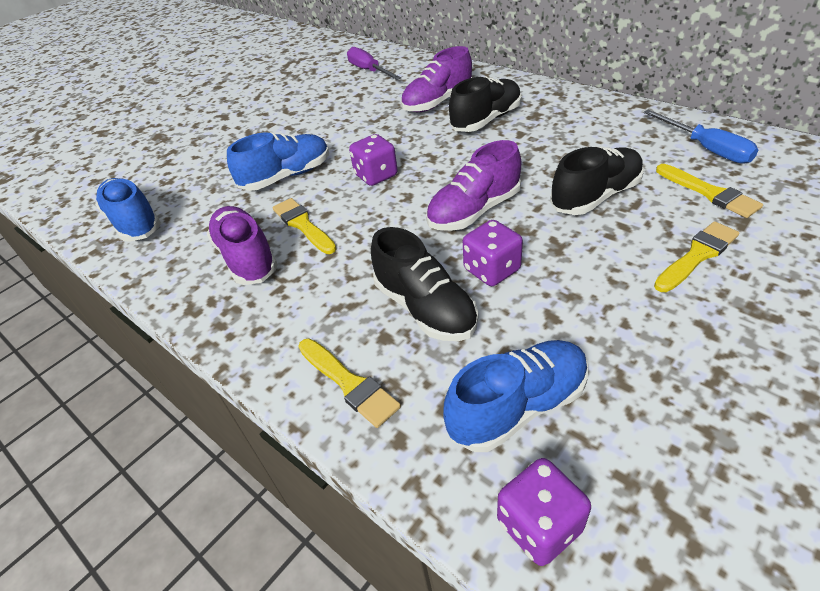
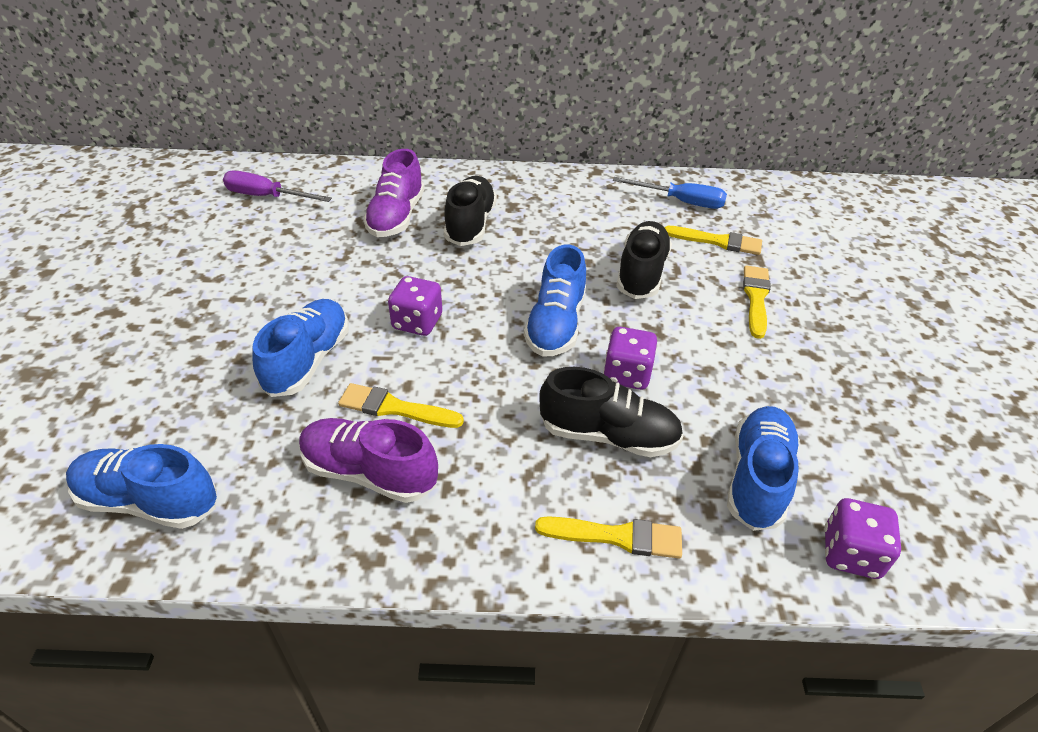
camera: 45 degrees left, 0 degrees up
(474, 211) = (555, 324): purple shoe -> blue shoe

